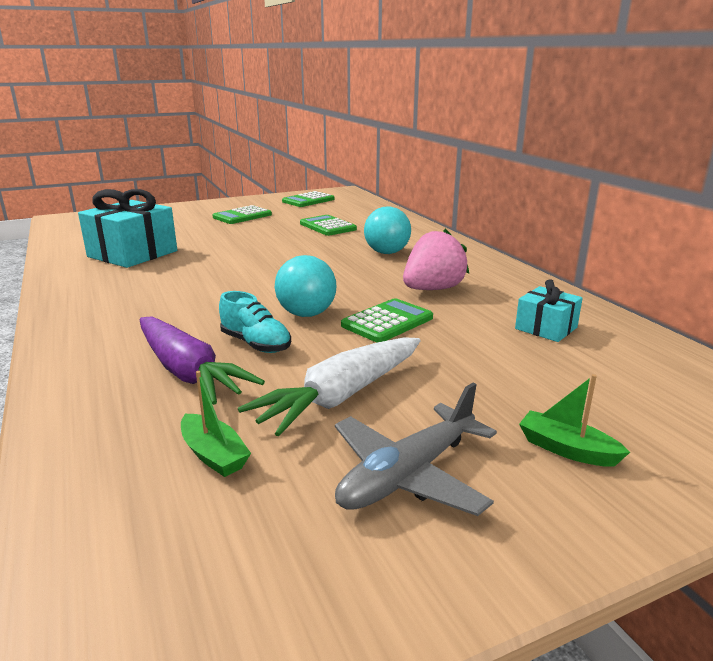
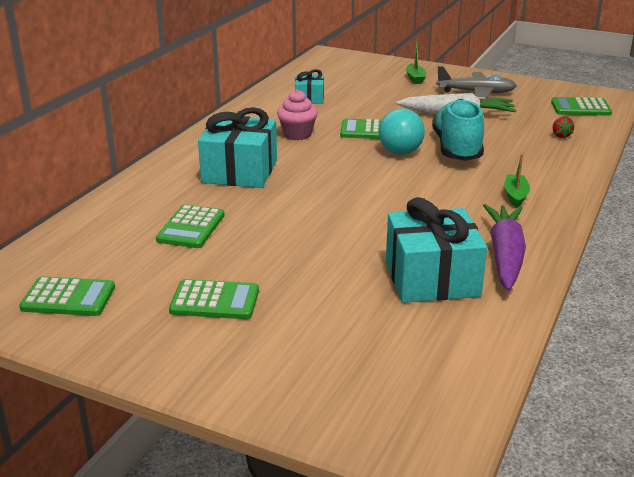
camera: 130 degrees left, 5 degrees up
(131, 439) = (561, 135): none -> red strawberry
(143, 564) = (580, 108): none -> green calculator
(187, 372) = (509, 150): purple carrot -> purple carrot (505, 255)
(213, 455) = (533, 120): green boat -> green boat (515, 196)
(256, 344) = (457, 148): turquoise shoe -> turquoise shoe, size x1.74
(387, 253) = (240, 171): turquoise ball -> turquoise gift
(433, 289) = (297, 134): pink strawberry -> pink cupcake

